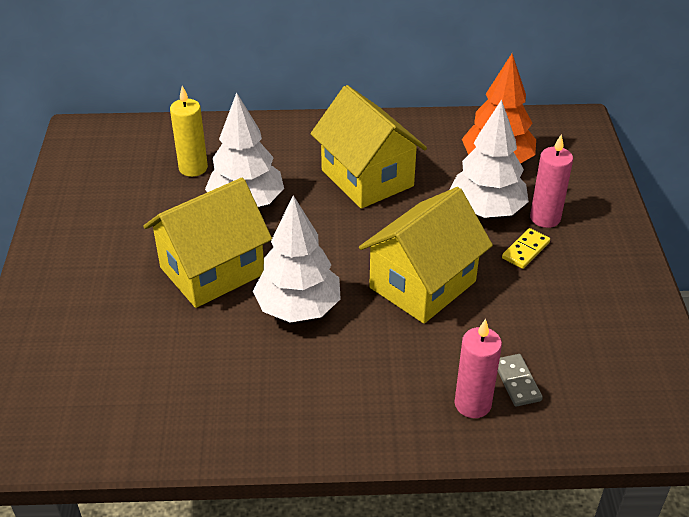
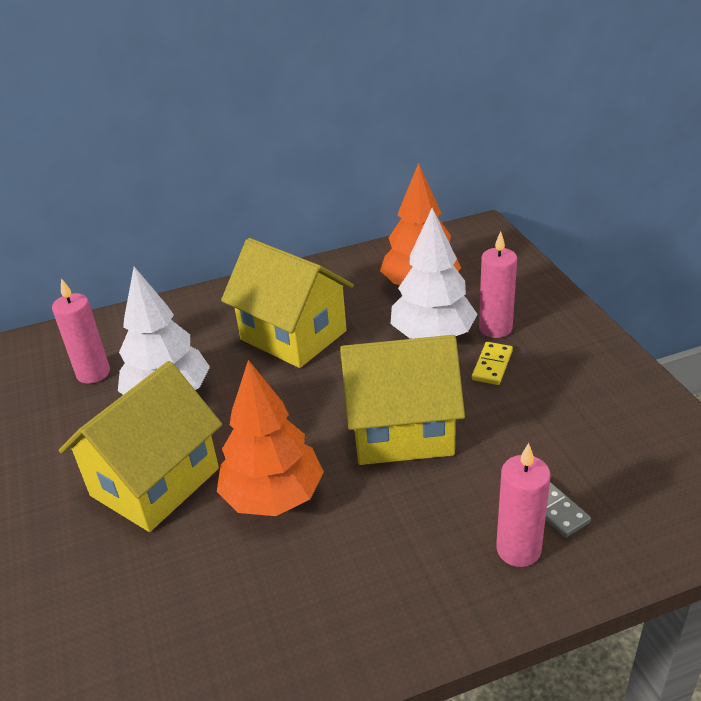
camera: 15 degrees left, 5 degrees down
(193, 168) = (93, 373): yellow candle -> pink candle
(298, 308) = (273, 497): white tree -> orange tree
(422, 284) = (401, 430): yellow house -> yellow house turned 60 degrees clockwise

